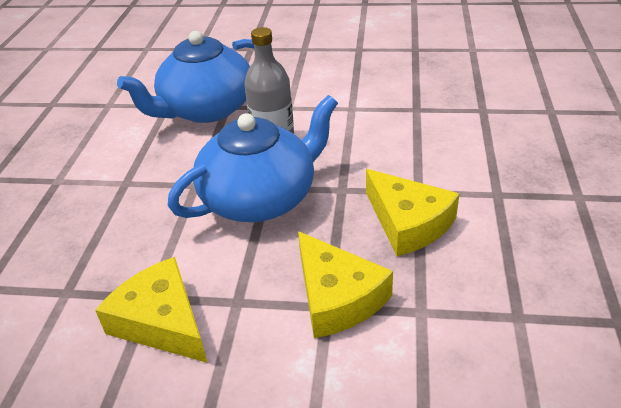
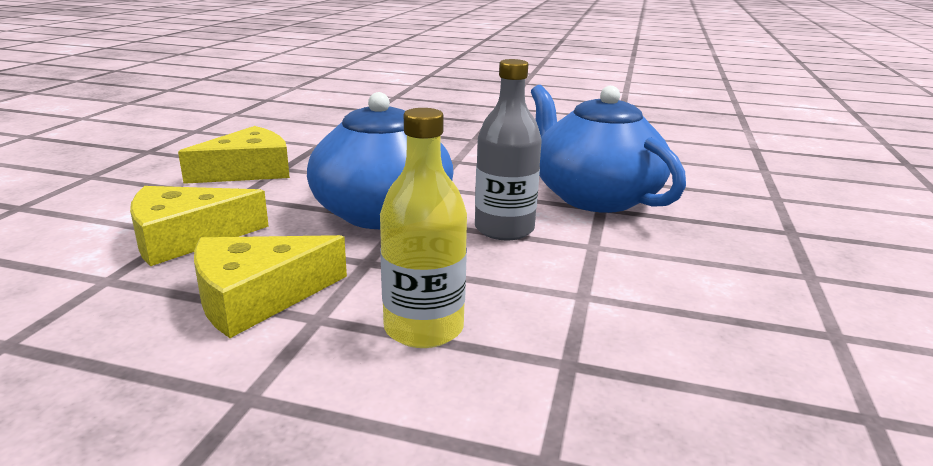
camera: 95 degrees right, 15 degrees down
(409, 152) = (423, 328): none -> yellow bottle

